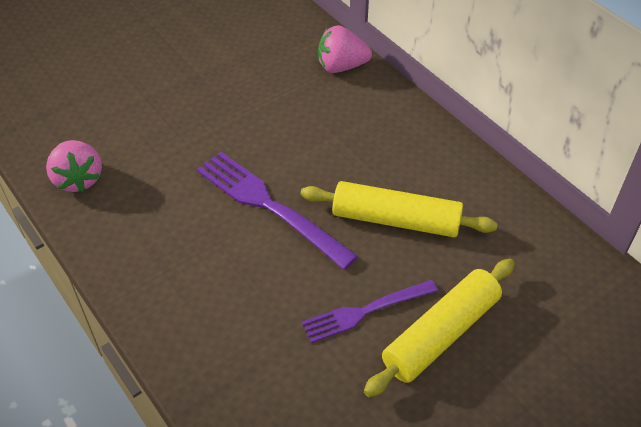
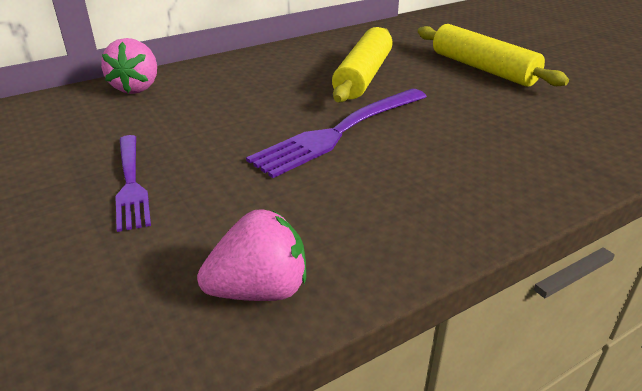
camera: 85 degrees left, 15 degrees down
(365, 312) = (469, 93): purple fork -> purple fork (131, 183)

